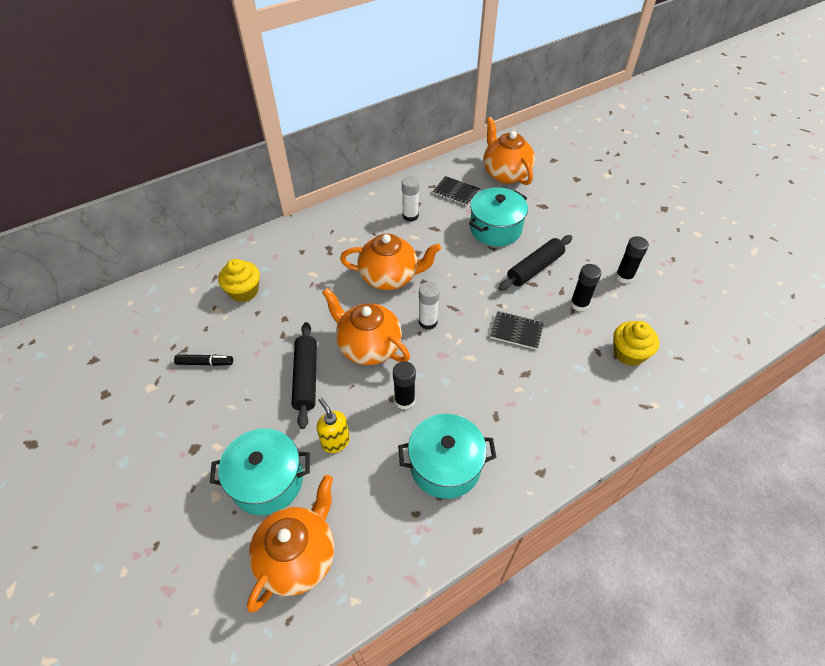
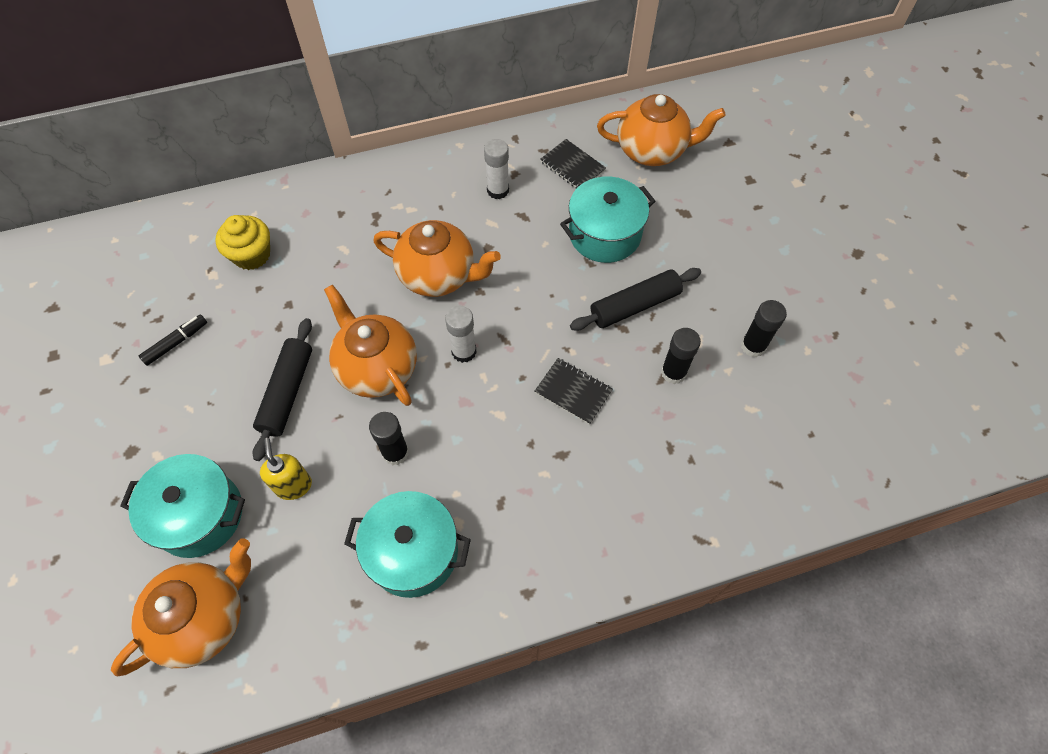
camera: 15 degrees right, 10 degrees up
(205, 363) = (176, 343): black marker -> black marker turned 60 degrees counterclockwise
(505, 173) = (652, 151): orange teapot -> orange teapot turned 105 degrees clockwise
(629, 353) = (711, 460): yellow cupcake -> none

